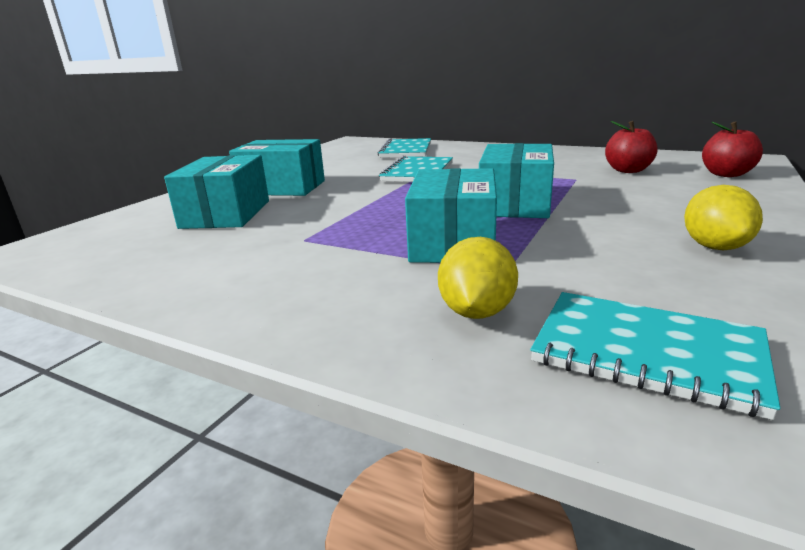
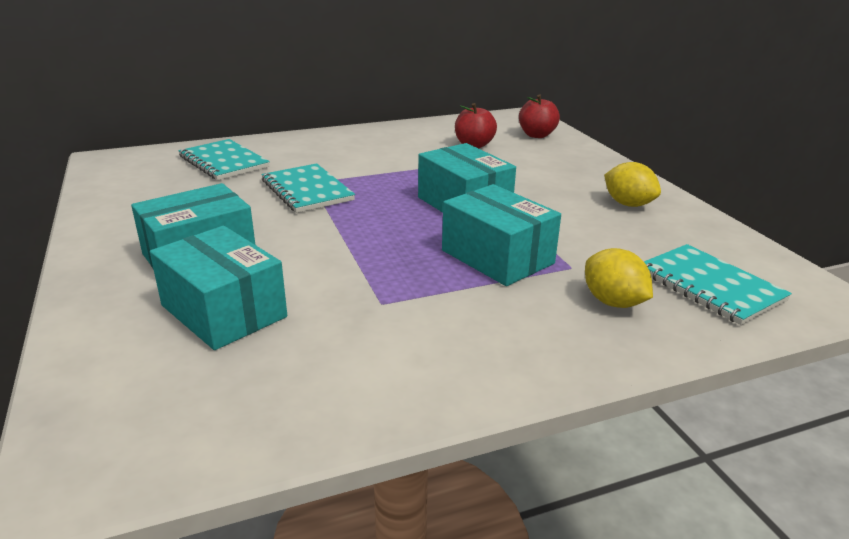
camera: 50 degrees left, 5 degrees up
(646, 352) = (710, 286): turquoise notebook -> turquoise notebook turned 75 degrees clockwise

